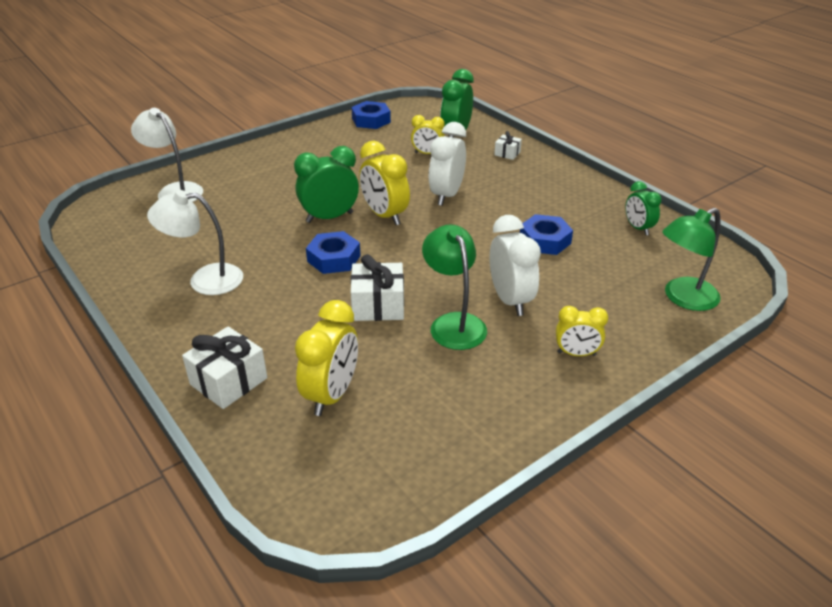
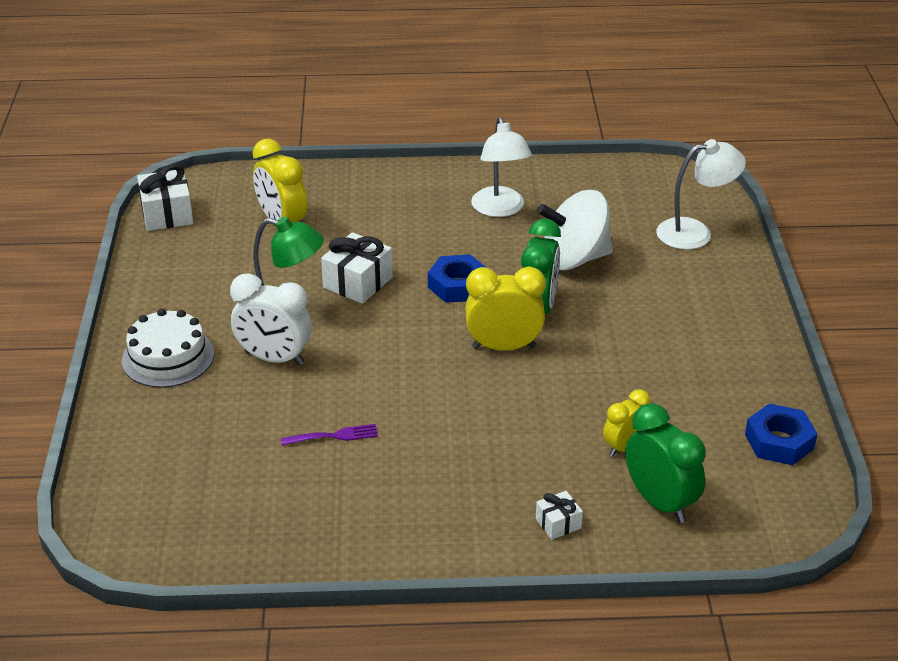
camera: 125 degrees right, 0 degrees up
(205, 280) = (500, 209): white lamp -> white lamp turned 135 degrees clockwise
(228, 381) = (352, 187): white gift -> white gift (167, 214)
(251, 224) = (574, 259): none -> white spinning top
(446, 195) = (501, 411): white clock -> none
(544, 240) = (334, 436): blue nut -> purple fork
(576, 354) = (168, 357): yellow clock -> white cake
(638, 228) = (271, 527): green clock -> none
(683, 298) = (138, 472): green lamp -> none

